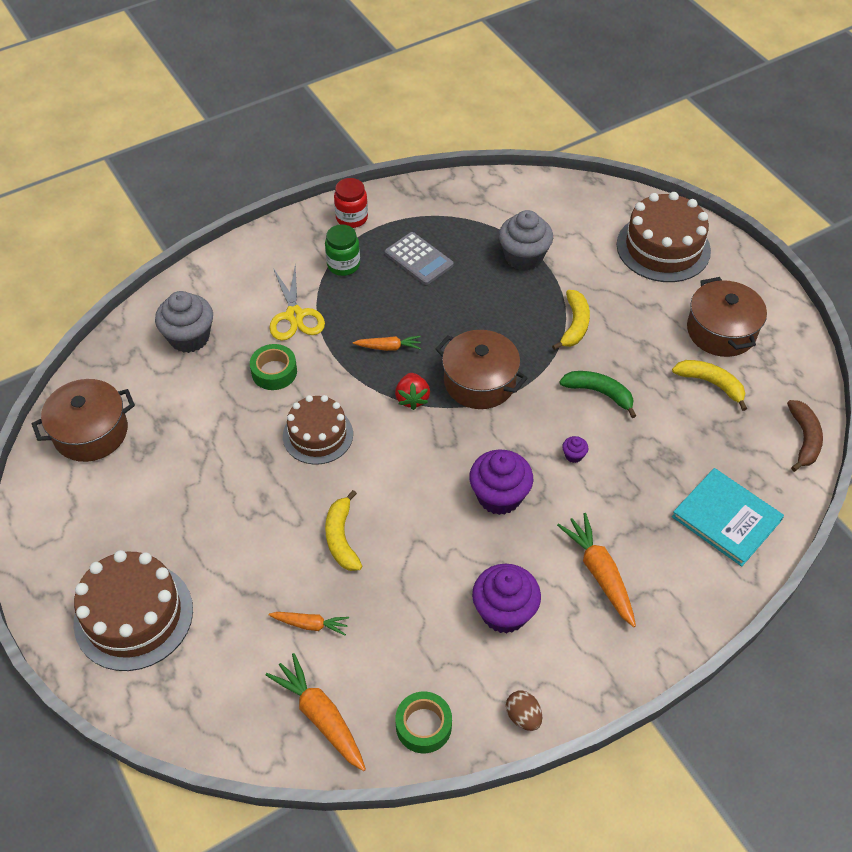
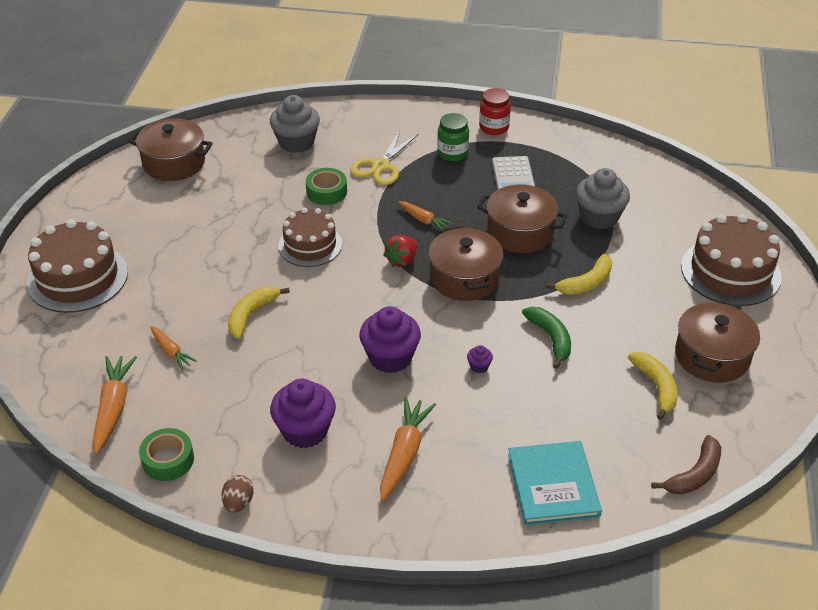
camera: 40 degrees right, 10 degrees down
(478, 309) = (520, 232): none -> brown pot

